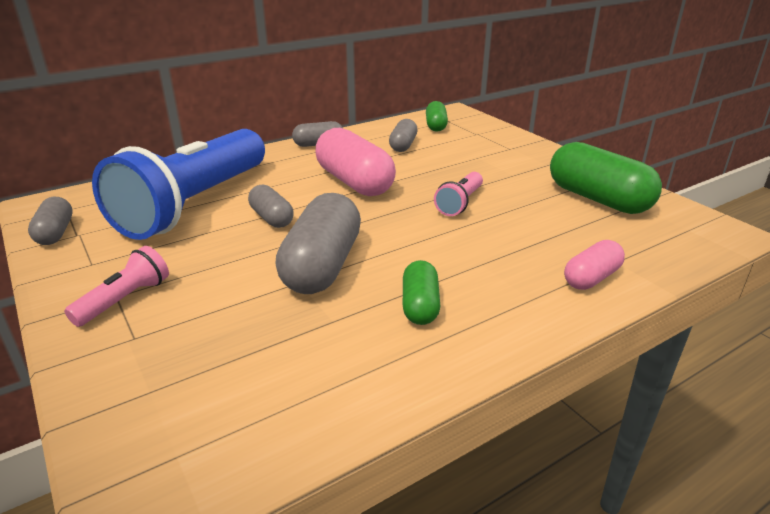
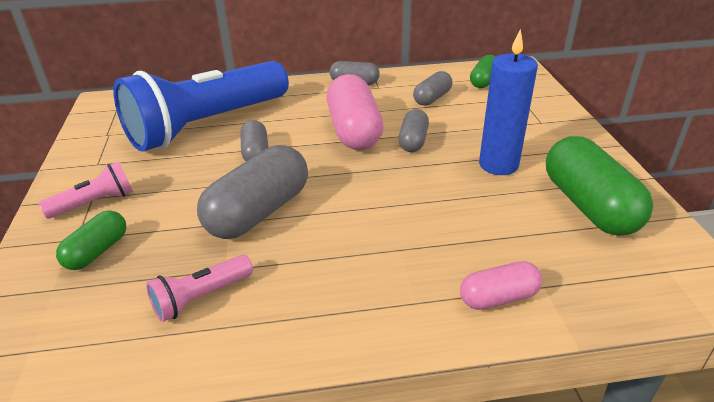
camera: 25 degrees right, 5 degrees up
(55, 233) = (94, 129): grey capsule -> grey capsule (413, 141)
(420, 306) = (307, 277): green capsule -> green capsule (97, 251)
(460, 203) = (434, 176): pink flashlight -> pink flashlight (201, 297)
(504, 184) = (498, 165): none -> blue candle

